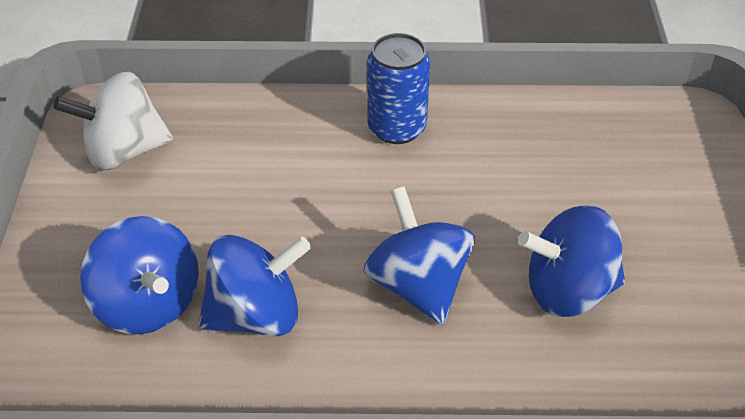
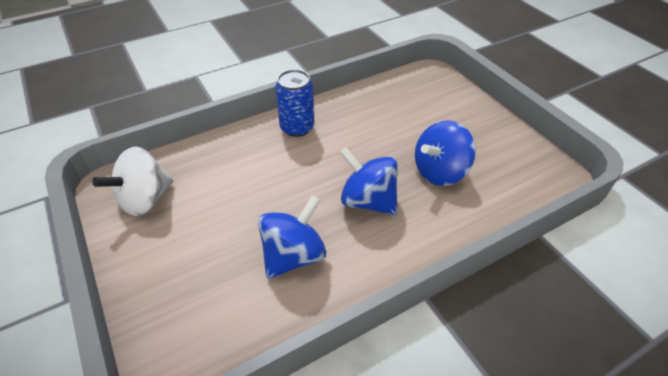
camera: 30 degrees left, 0 degrees up
(148, 304) = (224, 280): blue spinning top -> none

